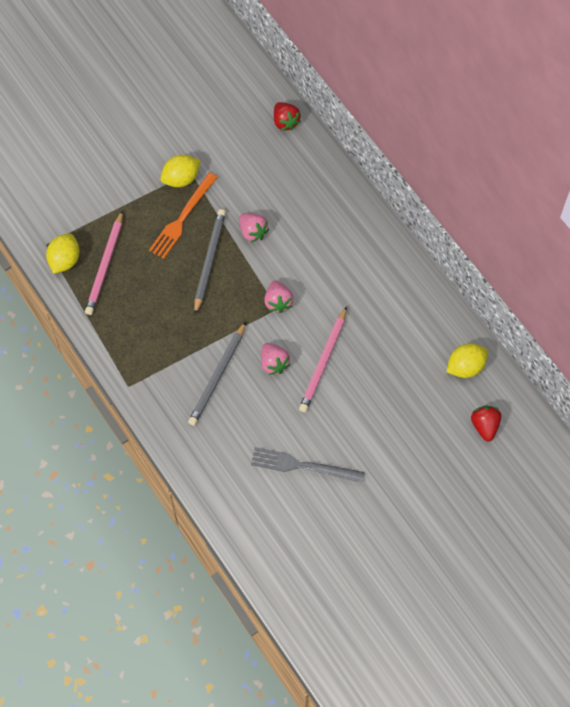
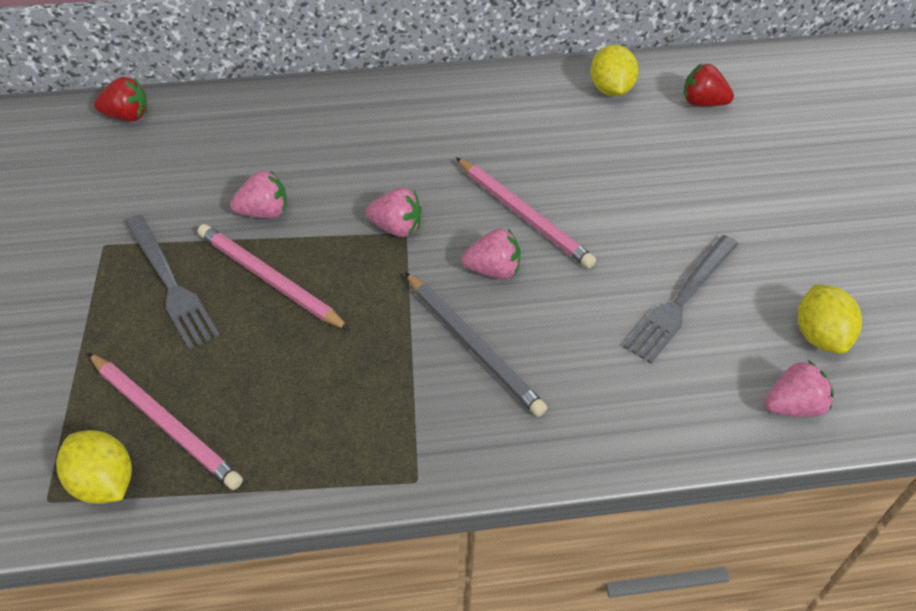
camera: 65 degrees left, 15 degrees down
(181, 178) = (103, 259): yellow lemon -> yellow lemon (819, 335)
(182, 218) = (170, 284): orange fork -> grey fork
(209, 261) = (269, 280): grey pencil -> pink pencil
(258, 542) = (793, 406): none -> pink strawberry

